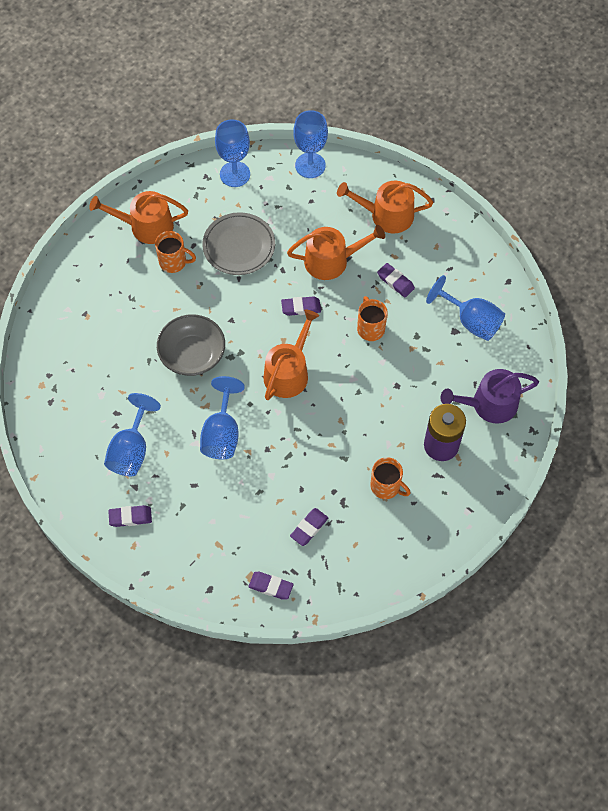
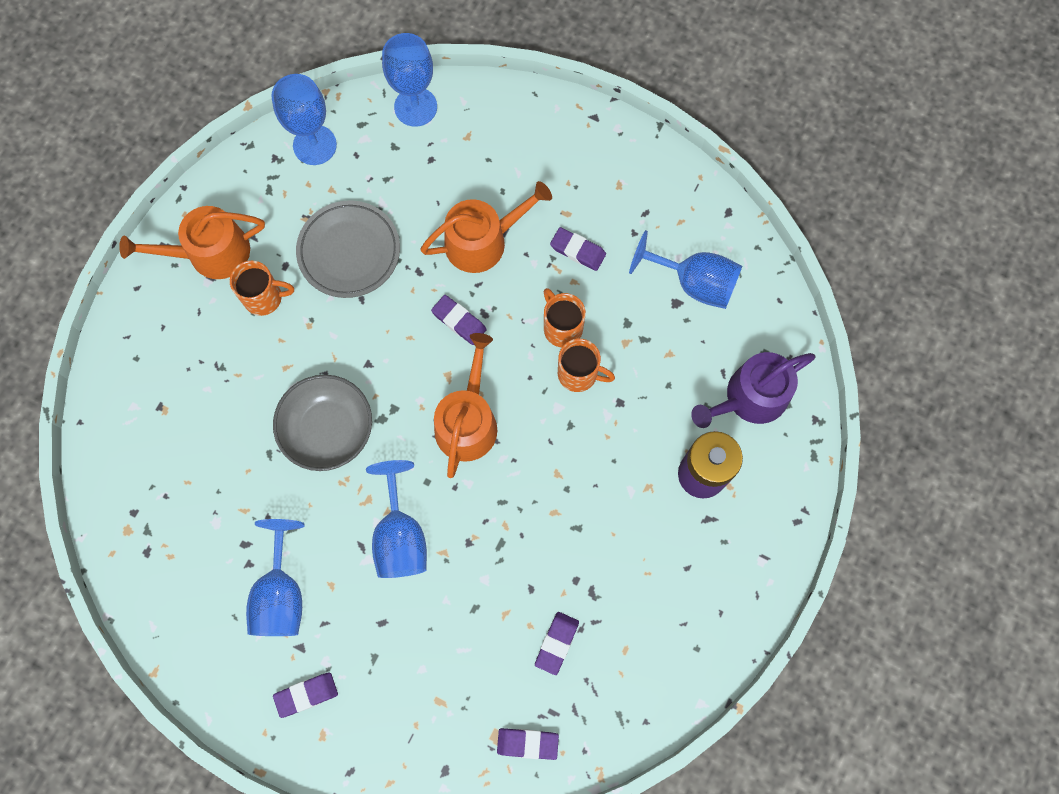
camera: 15 degrees left, 10 degrees up
(301, 307) = (459, 321): purple eraser -> purple eraser turned 60 degrees clockwise
(386, 215) = (539, 155): orange watering can -> none
(386, 486) = (644, 554): orange mug -> orange mug (579, 374)

